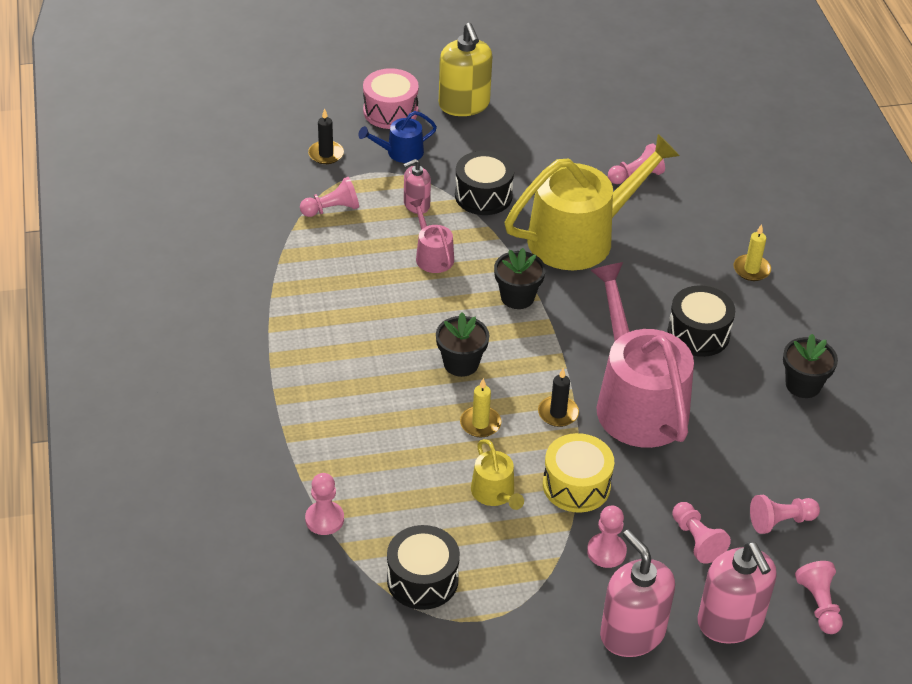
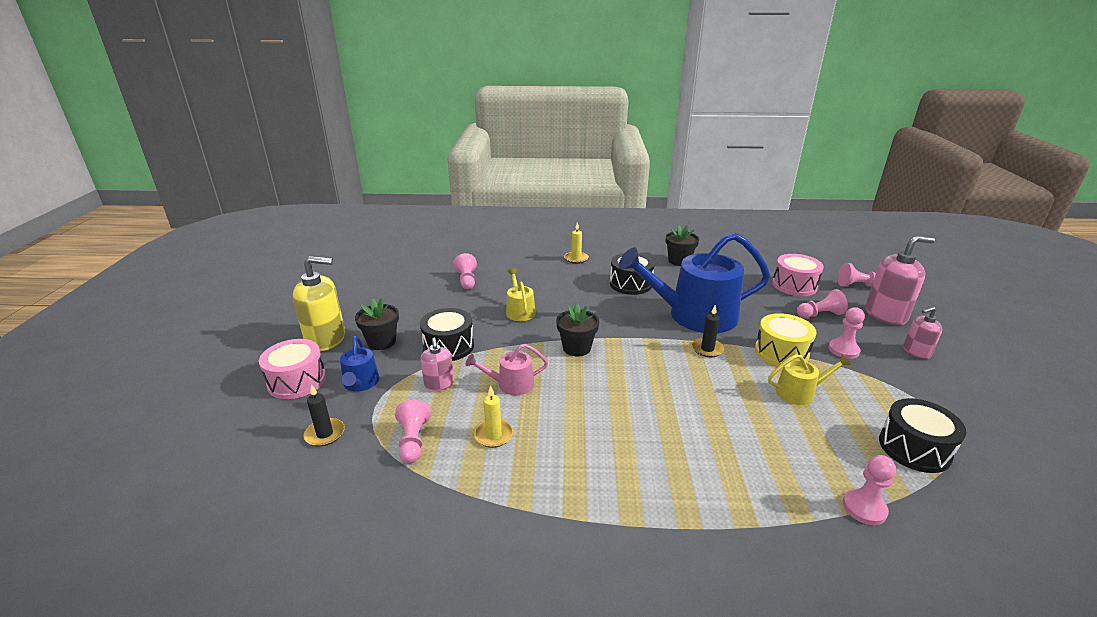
camera: 75 degrees left, 15 degrees down
(461, 363) = (650, 388): black flower pot -> black flower pot (381, 342)
(480, 423) = (721, 388): yellow candle -> yellow candle (493, 435)
(580, 237) = (519, 311): yellow watering can -> yellow watering can, size x0.45
(632, 633) = (916, 352): pink soap dispenser -> pink soap dispenser, size x0.56
(637, 402) = (694, 315): pink watering can -> blue watering can
(780, 521) = (794, 285): pink pawn -> pink drum

